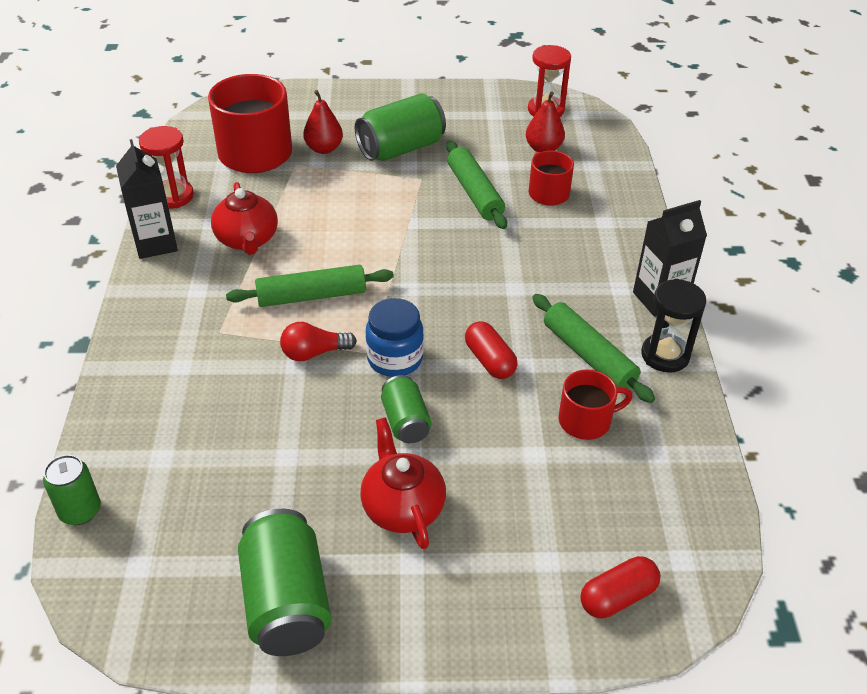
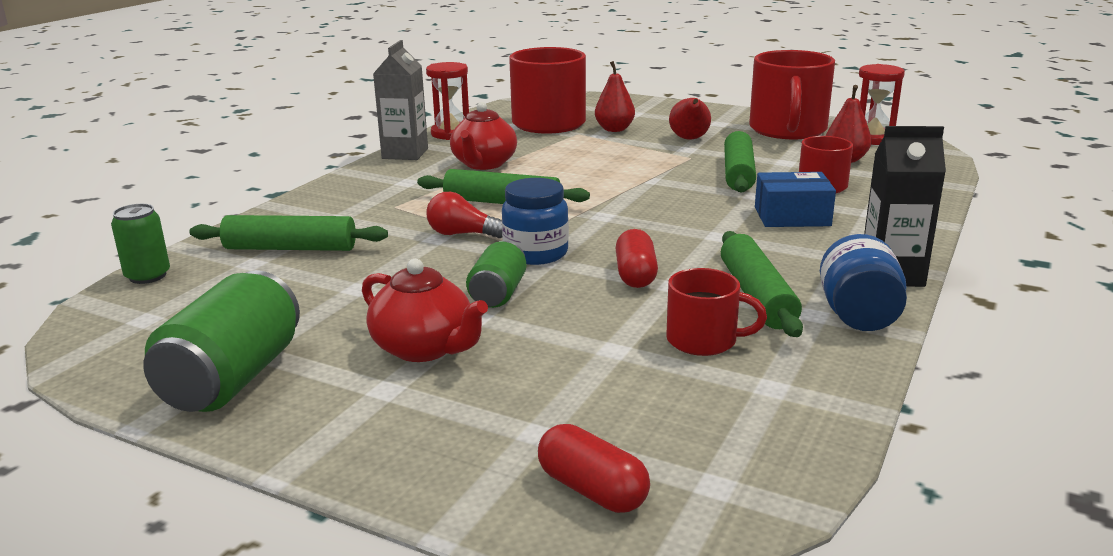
camera: 30 degrees right, 20 degrees down
(156, 243) = (405, 154): black carton -> grey carton
(178, 425) = (290, 248): none -> green rolling pin
(401, 149) = (689, 139): green can -> red pear
(402, 507) = (424, 348): red teapot -> red teapot turned 120 degrees clockwise
(472, 112) = (788, 130): none -> red mug
(552, 244) = (792, 216): none -> blue box
(617, 597) = (592, 490): red capsule -> red capsule turned 45 degrees clockwise
(665, 355) = (858, 316): black hourglass -> blue jar

